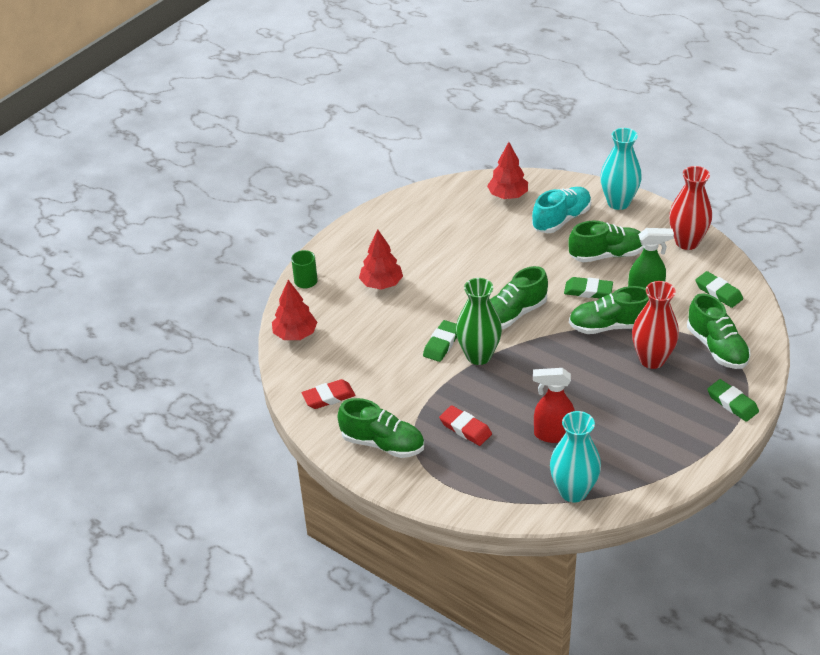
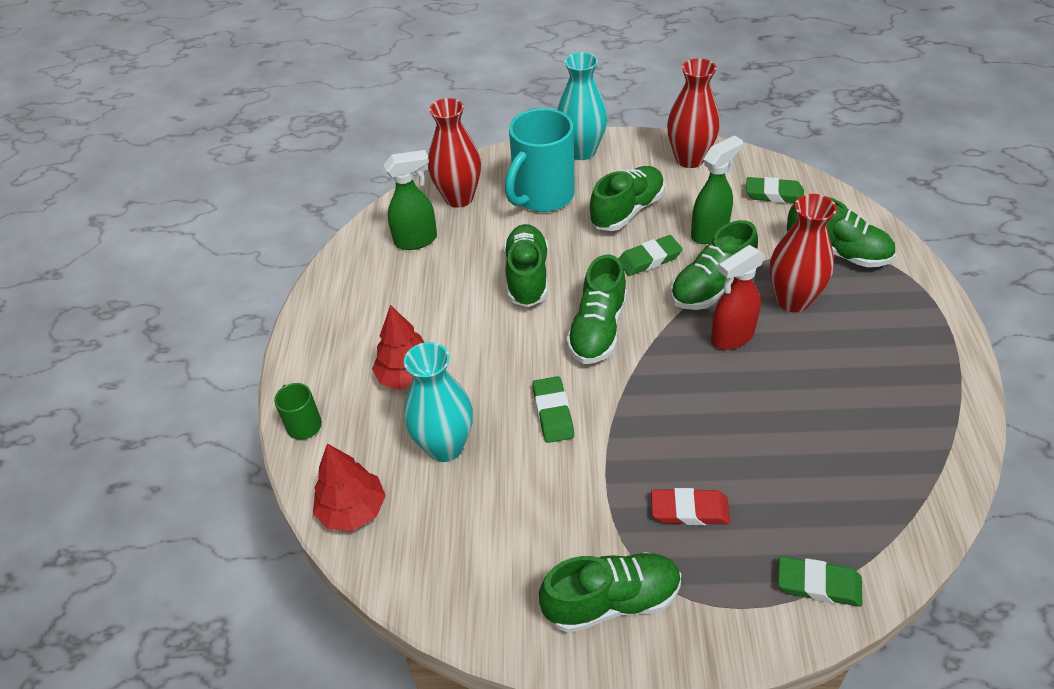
camera: 35 degrees left, 5 degrees up
(328, 397) = (478, 576): red eraser -> none
(457, 210) = (416, 240): none -> green spray bottle
(478, 356) = (610, 403): green vase -> none
(502, 264) = (527, 277): none -> green shoe
(508, 195) = (459, 198): red tree -> red vase
(552, 434) = (791, 454): red spray bottle -> red spray bottle (731, 337)
(561, 219) = (542, 196): turquoise shoe -> turquoise mug
(573, 491) = (890, 515): turquoise vase -> turquoise vase (445, 446)
(732, 403) = (918, 303): green eraser -> green eraser (818, 584)

